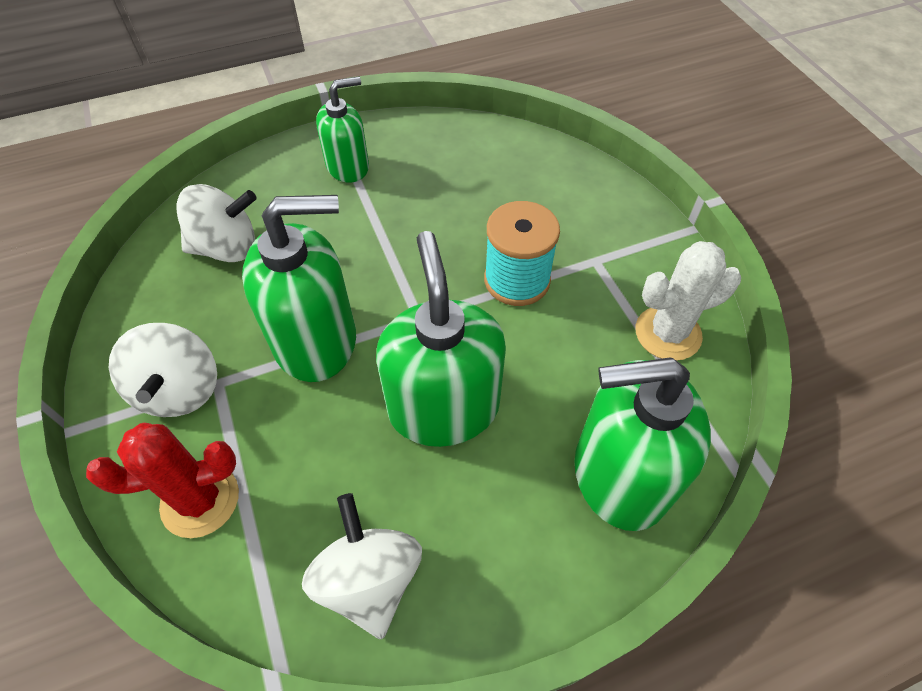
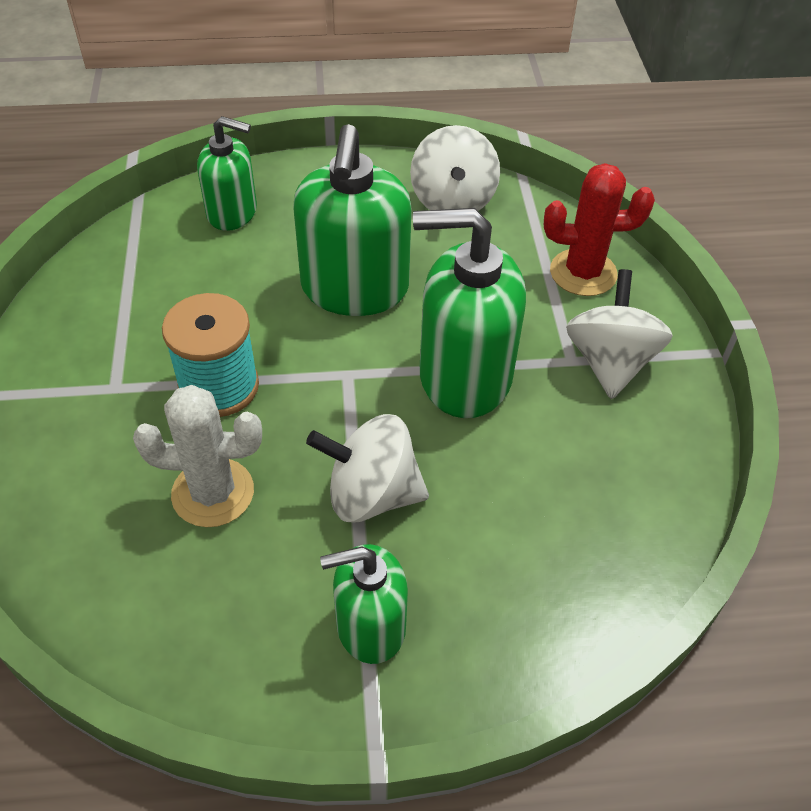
camera: 165 degrees left, 5 degrees down
(227, 248) = (564, 521): white spinning top -> white spinning top (371, 494)
(619, 475) = (232, 212): green soap dispenser -> green soap dispenser, size x0.61
(668, 333) = (103, 297): white cactus -> white cactus (213, 493)

